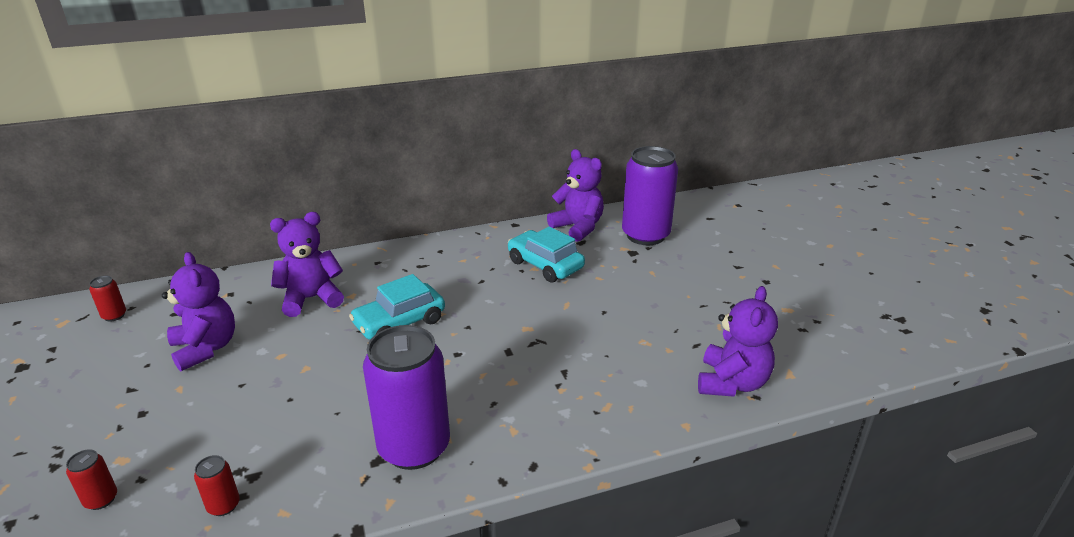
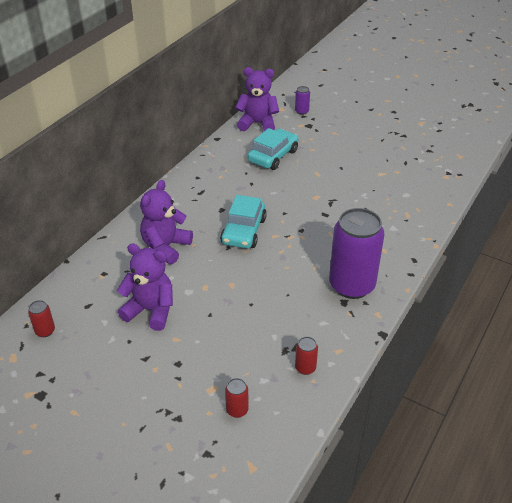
camera: 40 degrees left, 10 degrees up
(545, 265) = (273, 156): turquoise car -> turquoise car turned 120 degrees clockwise
(645, 235) = (301, 111): purple can -> purple can, size x0.40
(731, 383) = (443, 173): purple teddy bear -> none

